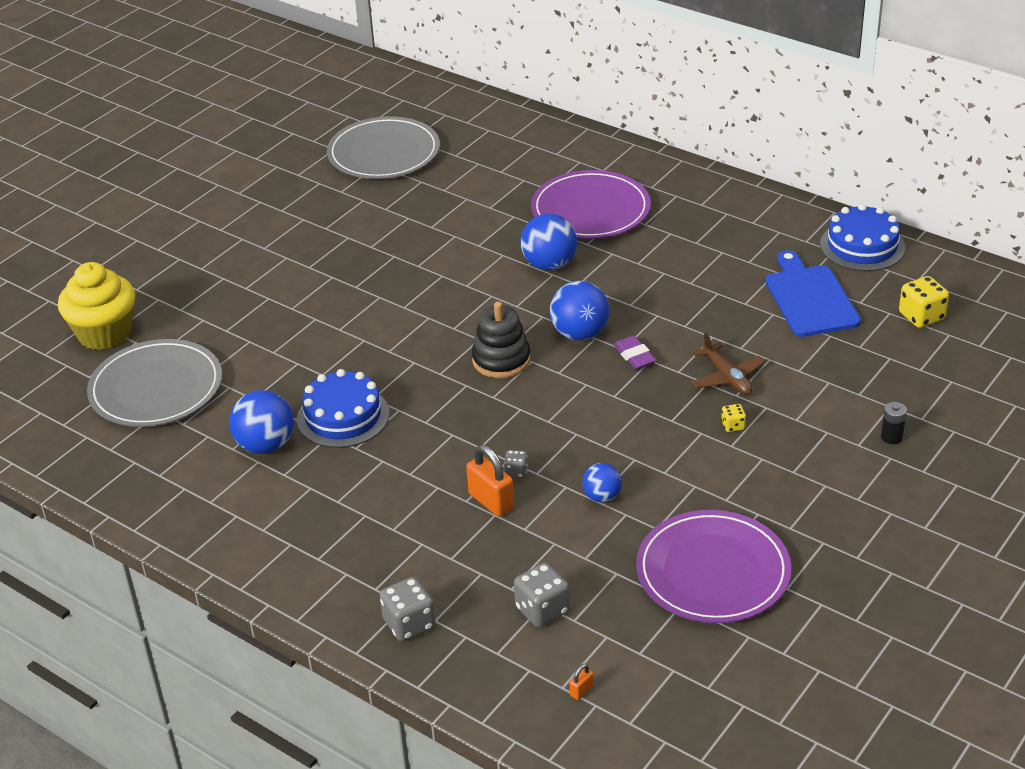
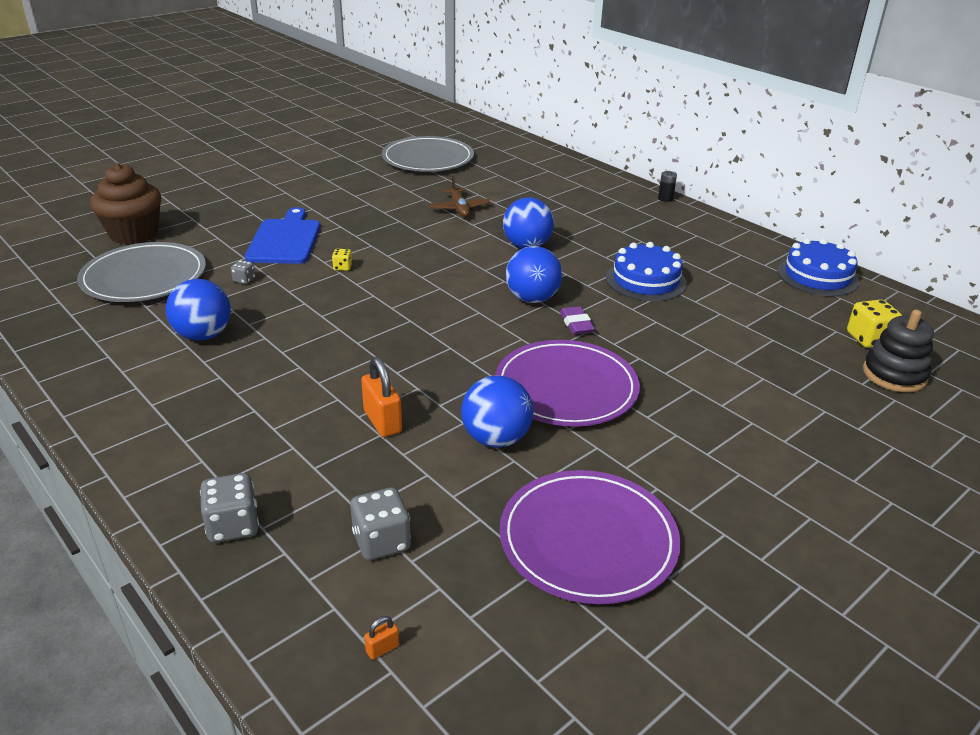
camera: 10 degrees right, 5 degrees down
(105, 333) = (134, 234): yellow cupcake -> brown cupcake
(343, 416) = (286, 325): blue cake -> blue cake (646, 280)
(501, 360) = (451, 306): black stacking toy -> black stacking toy (894, 375)
(516, 472) = (420, 400): grey dice -> grey dice (244, 280)
(590, 210) = (578, 216): purple plate -> purple plate (566, 388)
(602, 496) = (496, 439): blue ball -> blue ball, size x1.69
(727, 377) = (660, 356): brown plane -> brown plane (459, 209)
(733, 426) = (654, 399): yellow dice -> yellow dice (342, 267)
(810, 298) = (759, 307): blue cutting board -> blue cutting board (285, 240)
(891, 437) = (822, 440): black battery -> black battery (665, 198)

